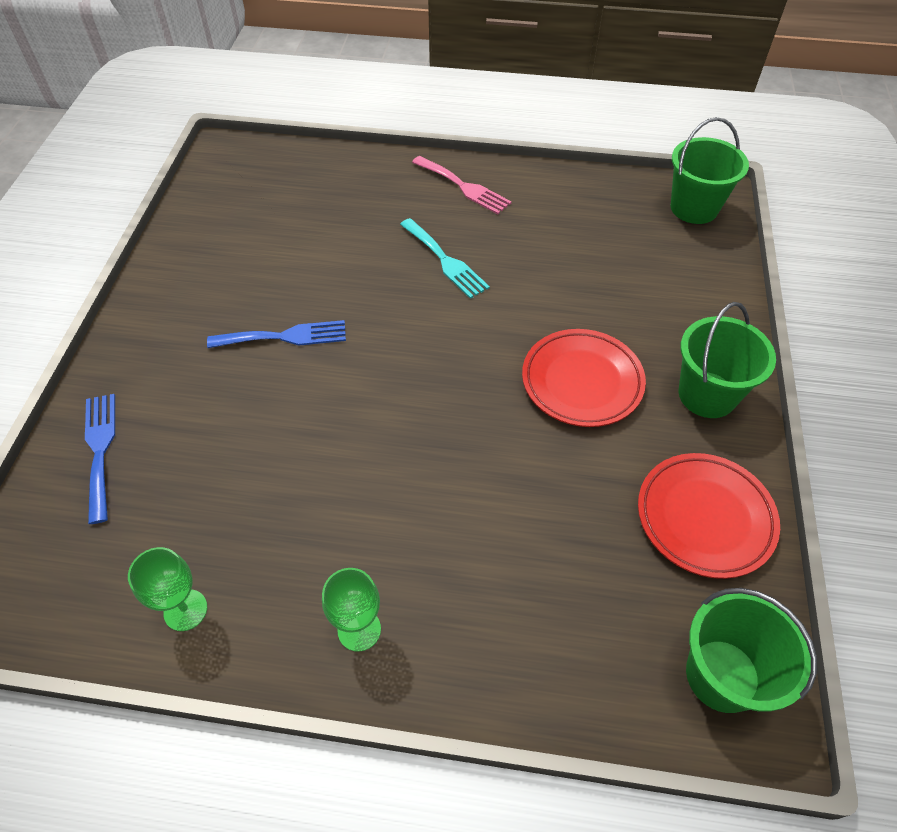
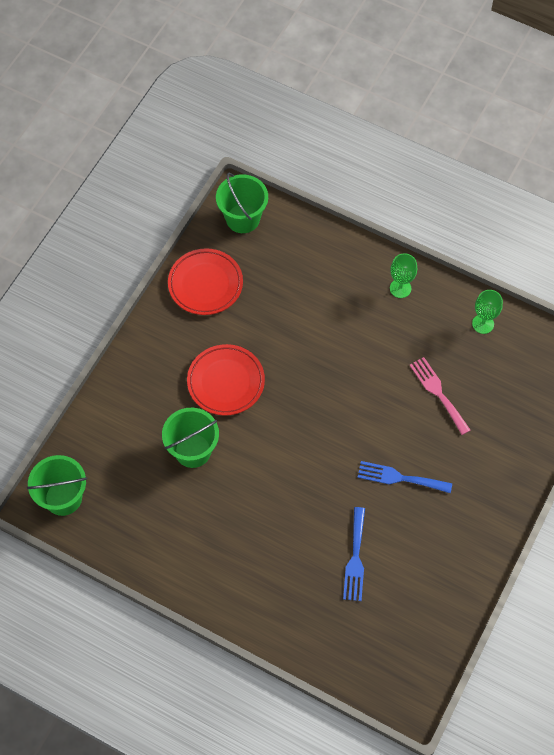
camera: 160 degrees left, 10 degrees up
(100, 450) = (524, 430): blue fork -> blue fork (355, 558)
(445, 261) = (270, 508): turquoise fork -> none
(464, 187) = (225, 582): pink fork -> pink fork (438, 393)
(707, 394) = (157, 349): green bucket -> green bucket (193, 450)

